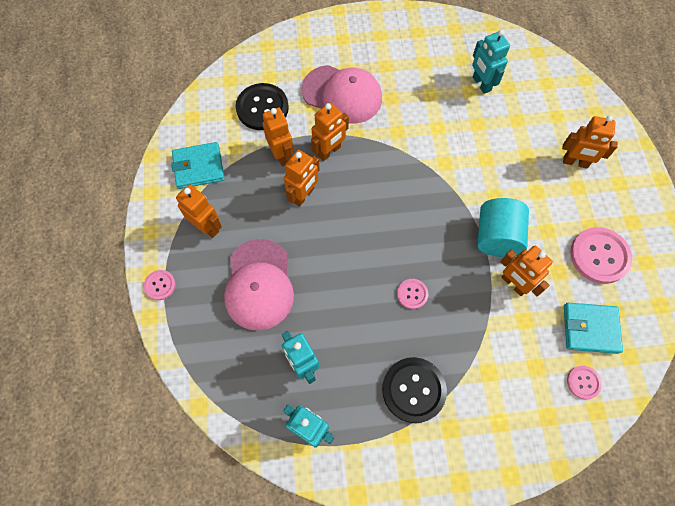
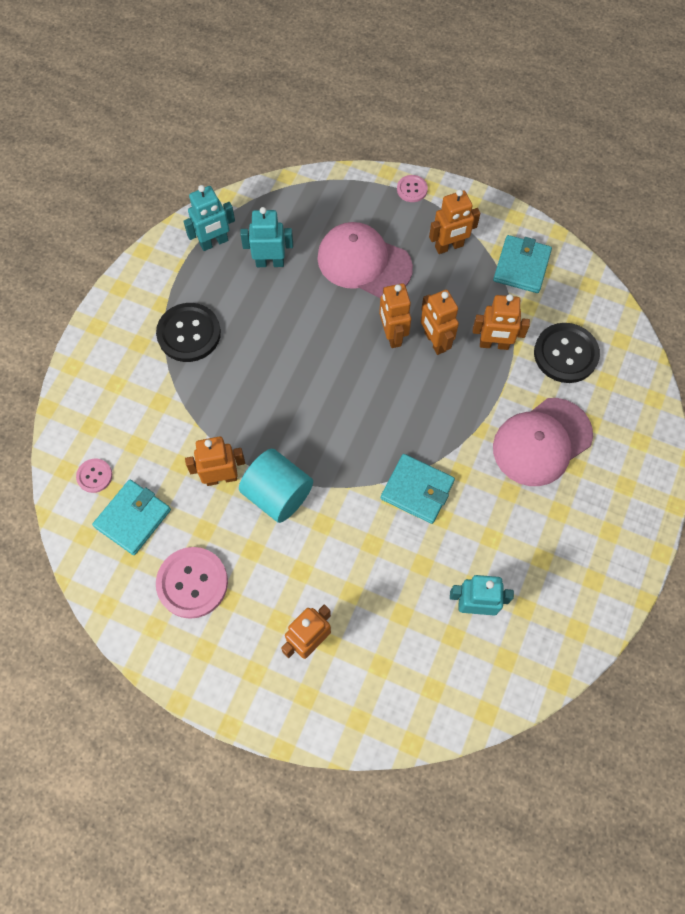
camera: 120 degrees right, 0 degrees up
(329, 151) = (473, 391): orange robot -> orange robot (392, 335)
(412, 294) = (272, 381): pink button -> none
(429, 150) = (417, 490): none -> turquoise wallet

